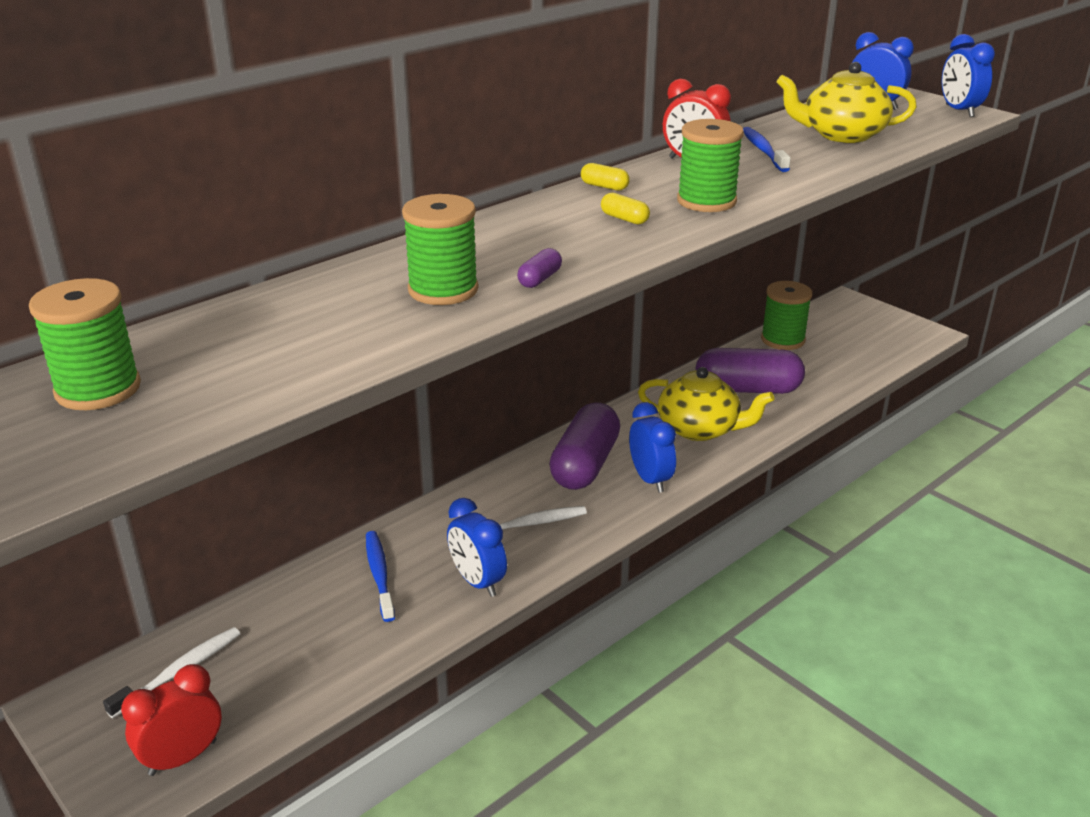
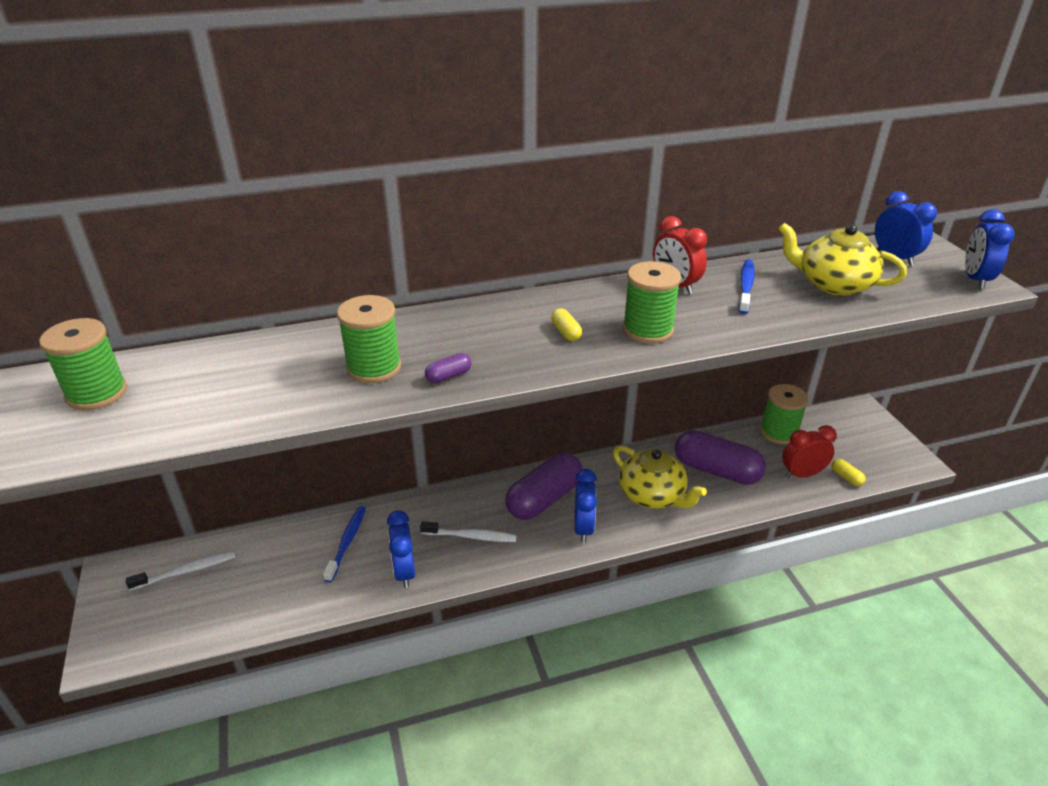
camera: 25 degrees right, 5 degrees up
(183, 757) = (147, 635): red clock -> red clock (802, 474)
(604, 186) = (580, 296): yellow capsule -> yellow capsule (846, 477)

